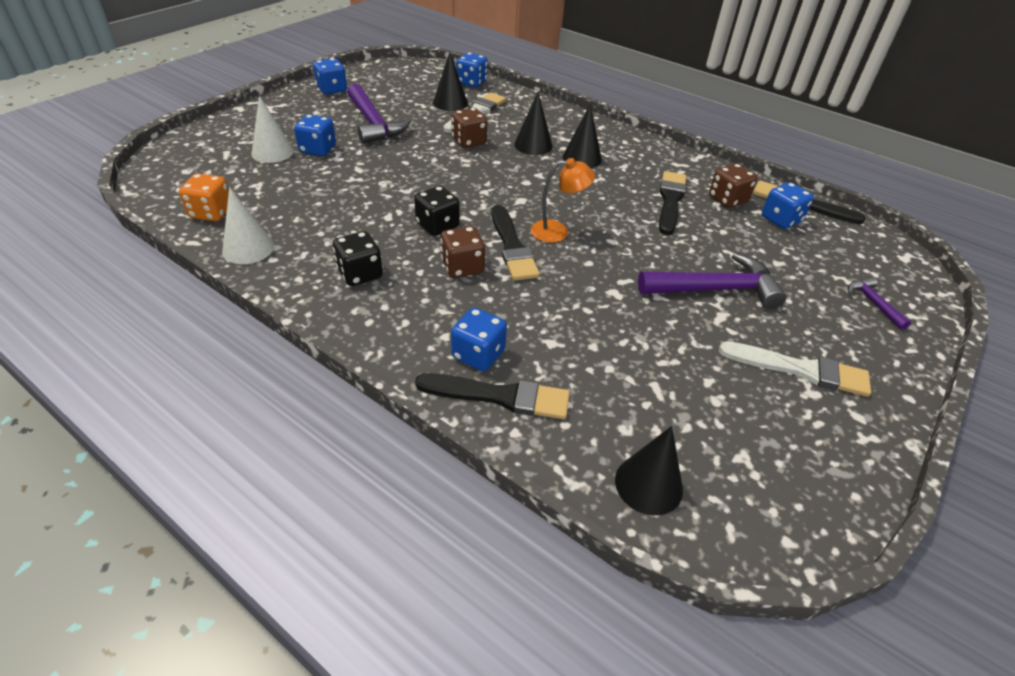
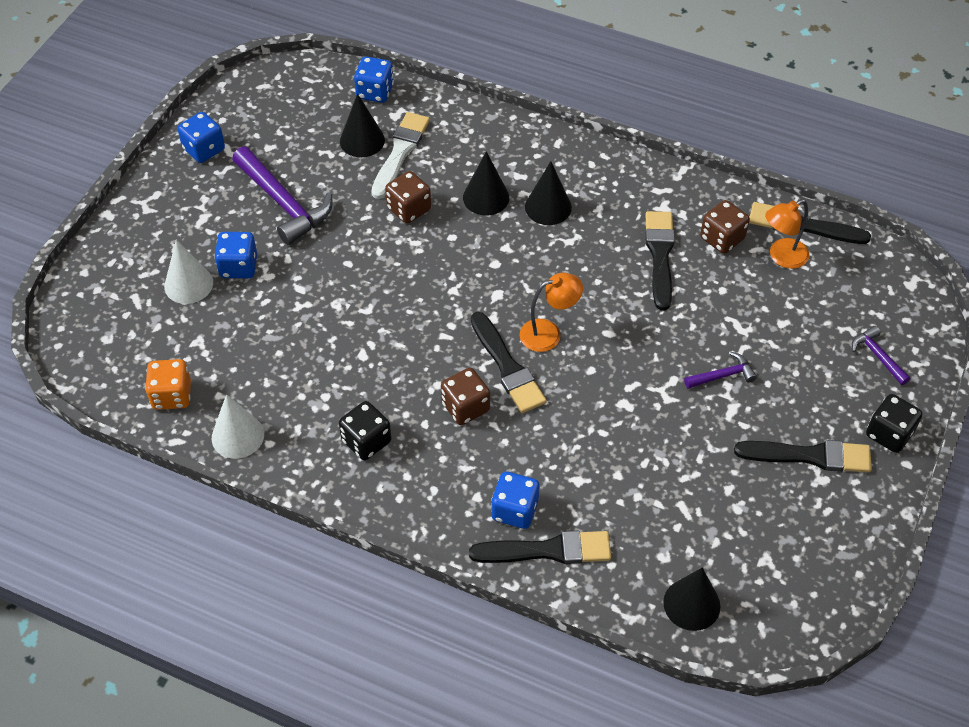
camera: 10 degrees left, 10 degrees up
(437, 225) = (420, 355): black dice -> black dice (889, 434)
(715, 289) = (722, 375): purple hammer -> purple hammer, size x0.50
(781, 219) = (782, 257): blue dice -> orange lamp
(800, 370) = (810, 456): white brush -> black brush

